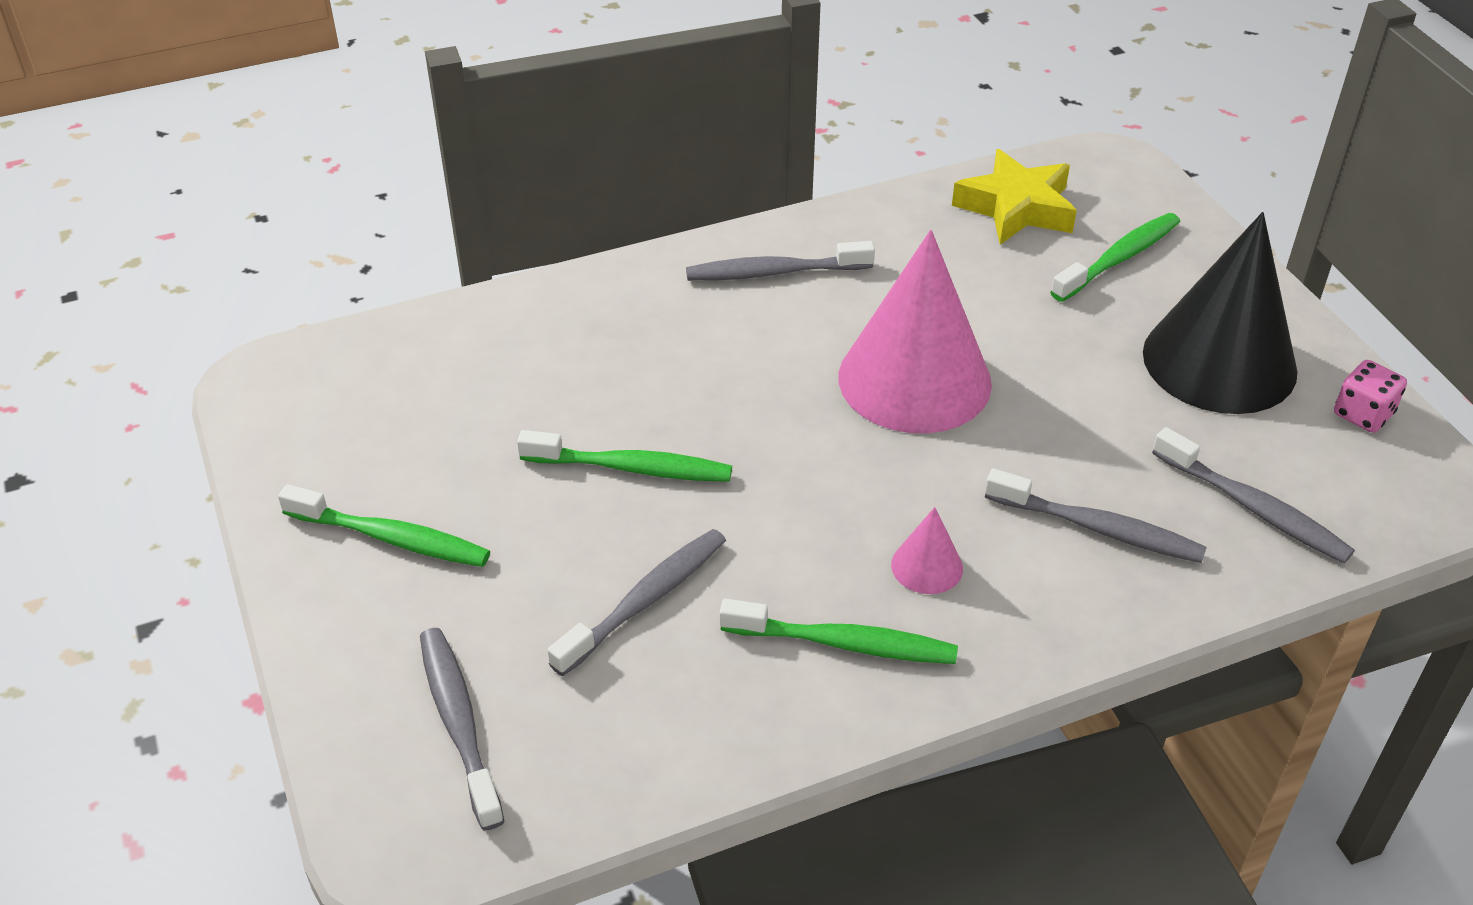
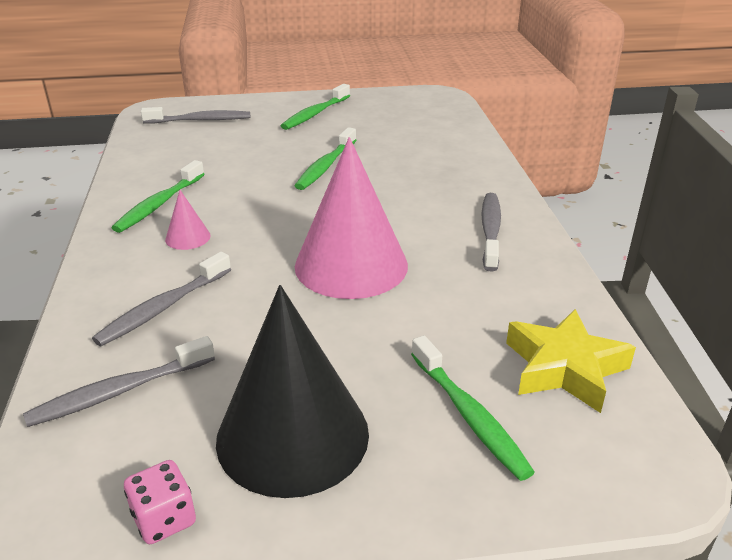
camera: 105 degrees right, 10 degrees down
(645, 600) = (232, 160): grey toothbrush -> none

